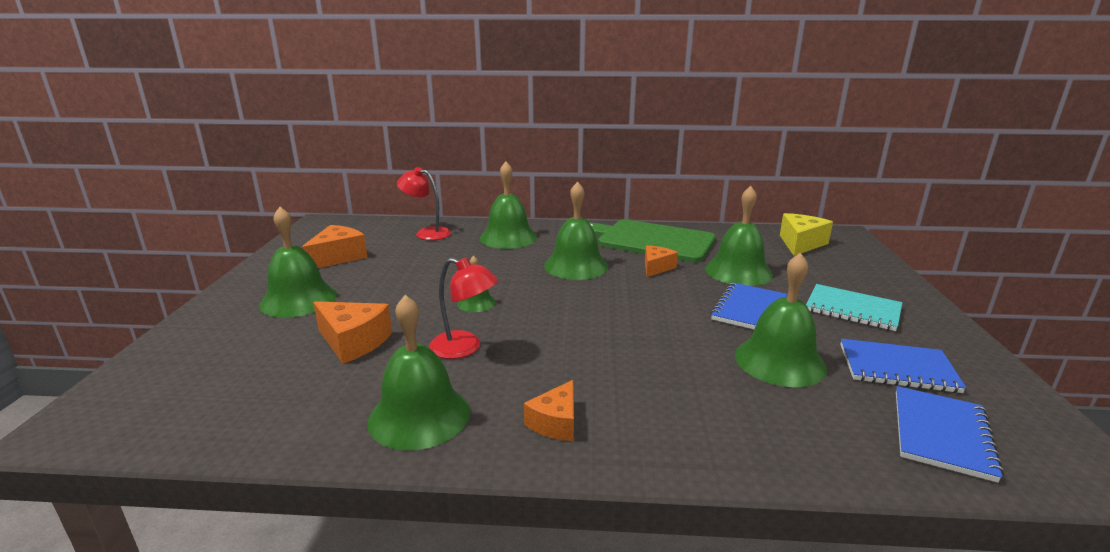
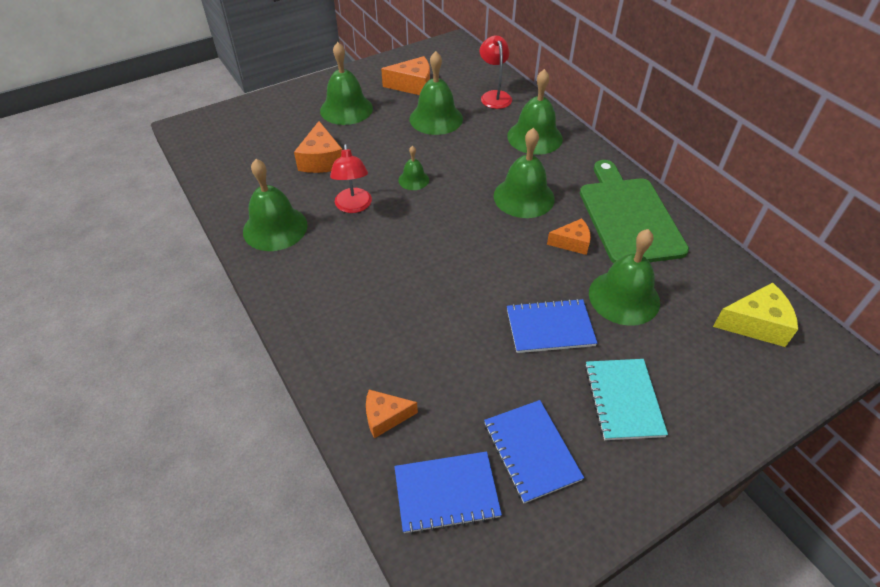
camera: 55 degrees right, 25 degrees up
(556, 423) = (309, 284): orange cheese -> orange cheese (385, 417)
(779, 361) = (476, 371): green bell -> green bell (436, 118)

